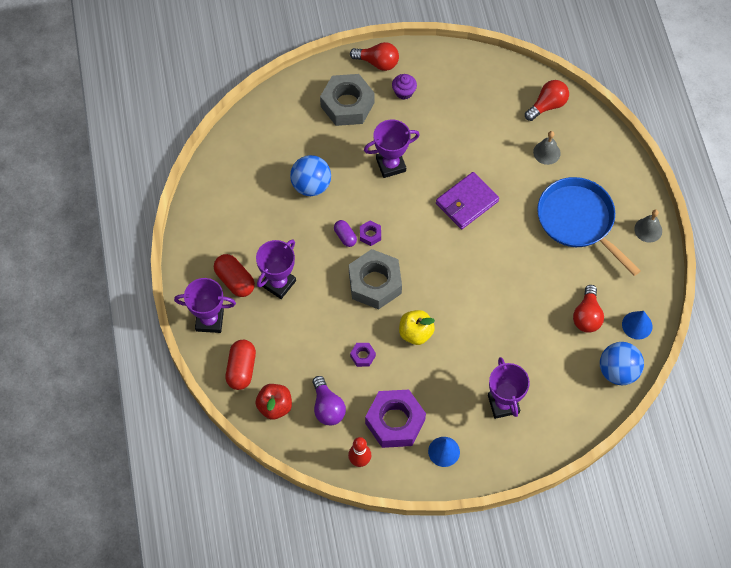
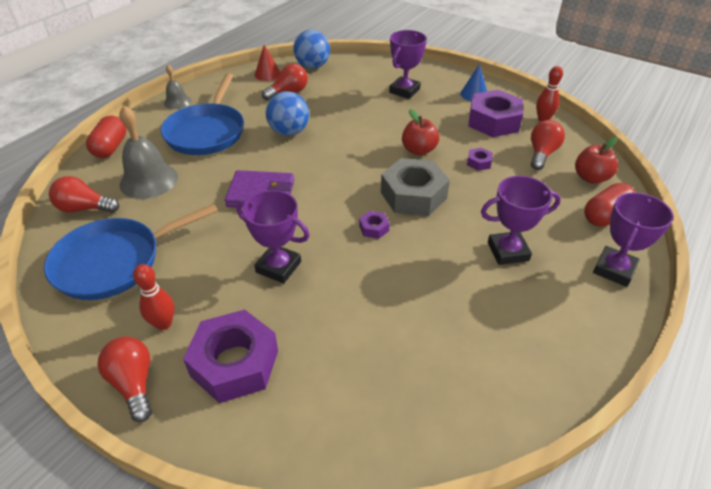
camera: 135 degrees left, 20 degrees down
(209, 320) = (614, 269): purple trophy -> purple trophy turned 75 degrees clockwise
(235, 280) = (556, 284): red capsule -> red capsule (110, 147)
(311, 185) = (380, 310): blue ball -> blue ball (289, 132)
(327, 407) = (542, 154): purple light bulb -> red light bulb
(345, 236) = (399, 242): purple capsule -> none
(347, 104) = (235, 363): grey nut -> purple nut
(404, 92) = (163, 323): purple cupcake -> red bowling pin
(415, 333) = (418, 150): yellow apple -> red apple
(477, 96) = (114, 262): none -> blue pan
(546, 152) = (149, 180): grey bell -> grey bell, size x1.77
(637, 325) = (267, 74): blue cone -> red cone

